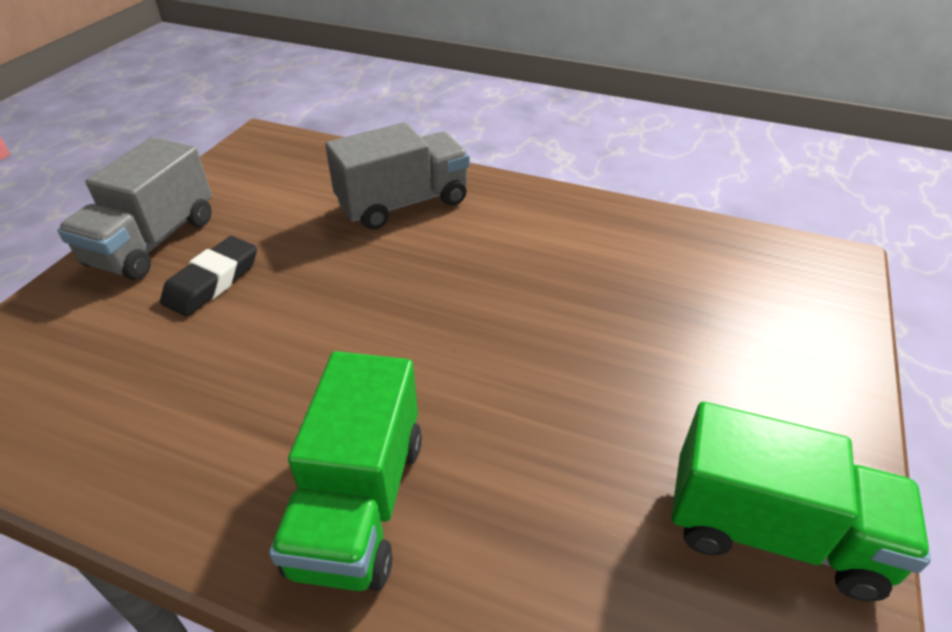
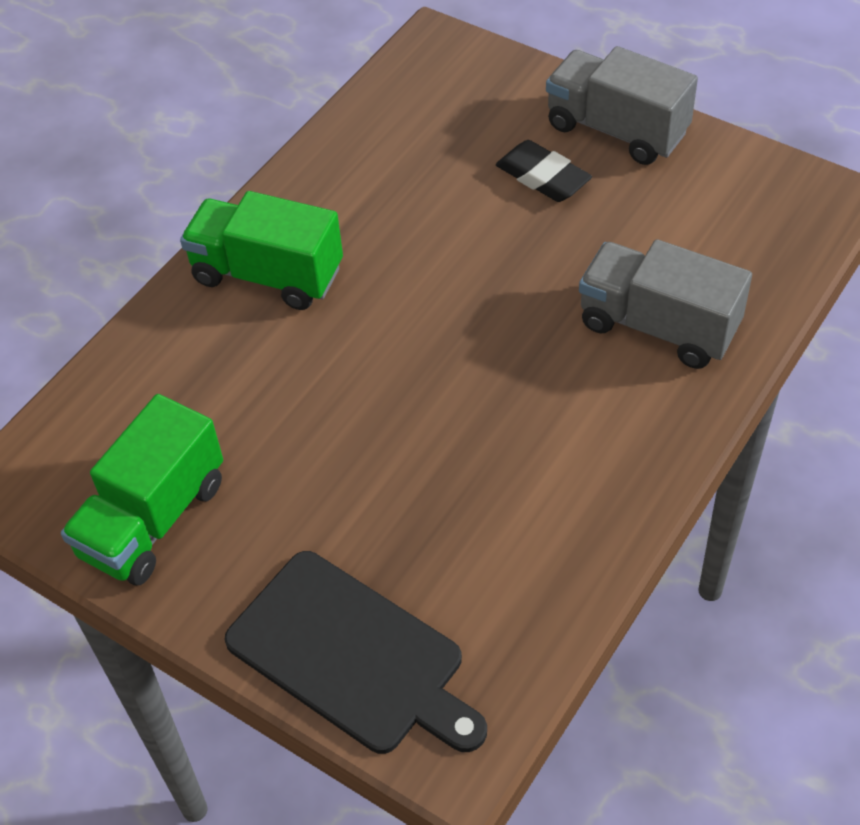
camera: 105 degrees right, 10 degrees up
(403, 203) = (658, 326): grey truck -> grey truck turned 135 degrees clockwise
(806, 328) = (351, 656): none -> black cutting board

